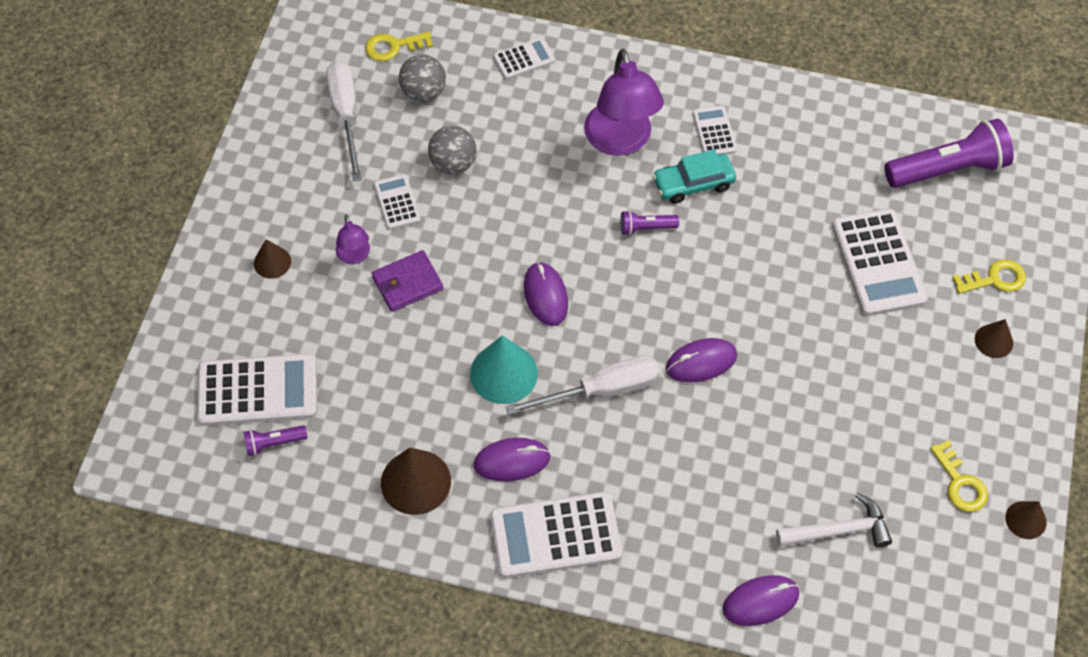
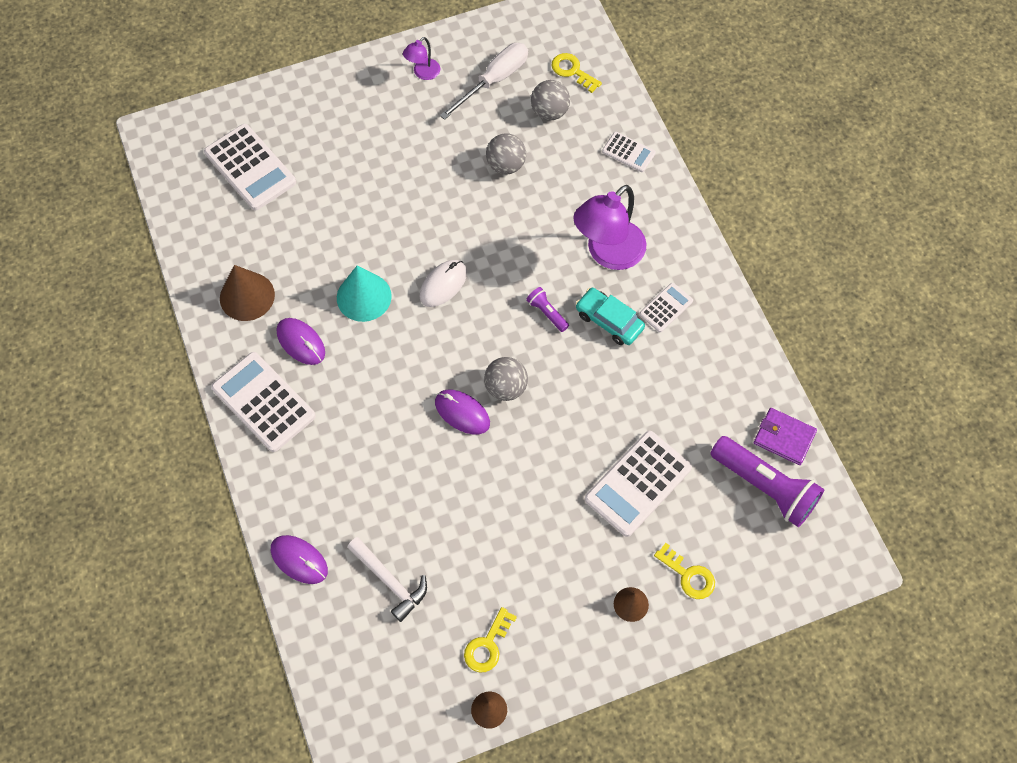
camera: 55 degrees right, 5 degrees up
(272, 262) = (349, 114): brown cone -> none
(273, 443) = (219, 200): purple flashlight -> none
(354, 256) = (388, 156): purple lamp -> purple lamp (423, 73)
(397, 202) = (449, 153): white calculator -> none
(407, 283) = (391, 198): purple wallet -> purple wallet (784, 437)
(545, 295) = (443, 284): purple mouse -> white mouse
(601, 390) = (394, 363): white screwdriver -> none
(701, 309) = (506, 387): none -> grey ball

